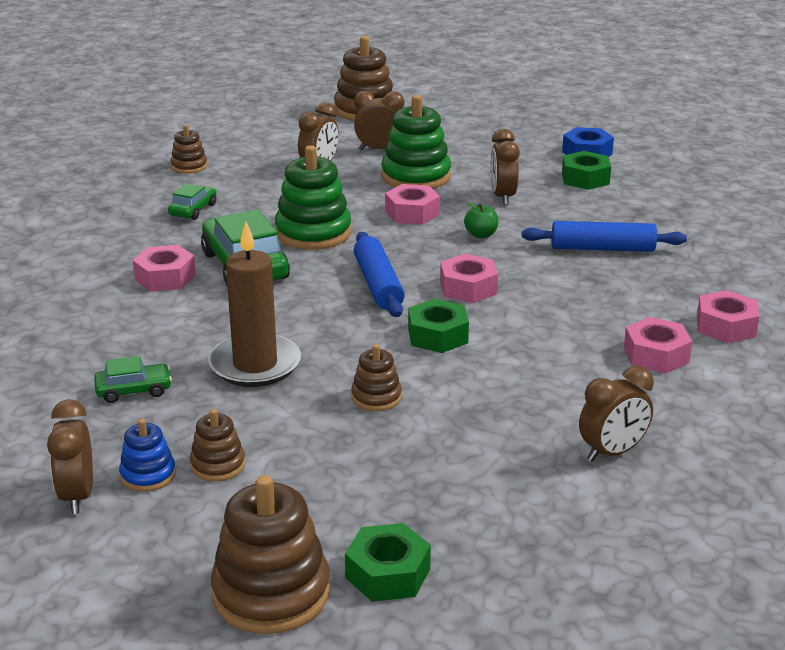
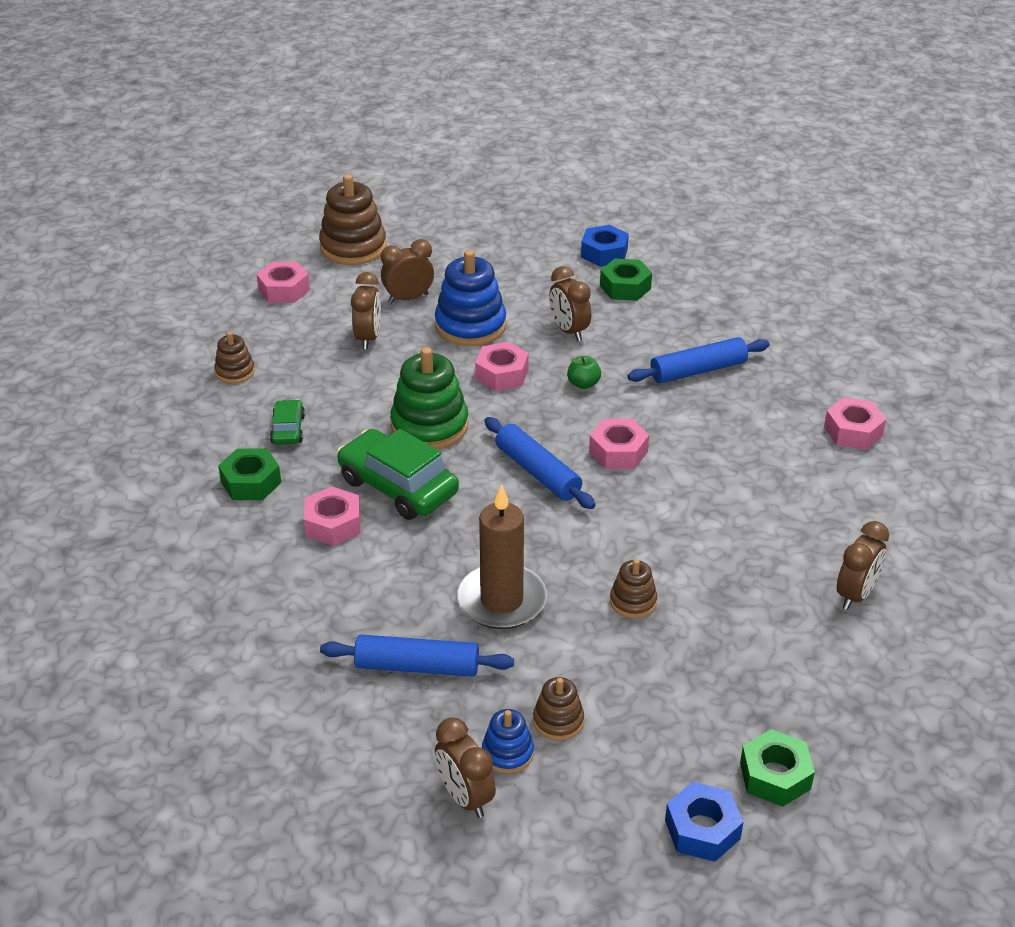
camera: 25 degrees left, 10 degrees up
(134, 390) = (417, 667): green car -> blue rolling pin
(271, 593) = (702, 829): brown stacking toy -> blue nut
(416, 177) = (470, 326): green stacking toy -> blue stacking toy
(437, 335) = (633, 515): green nut -> green nut (251, 482)
(656, 355) = (820, 480): pink nut -> pink nut (284, 290)

